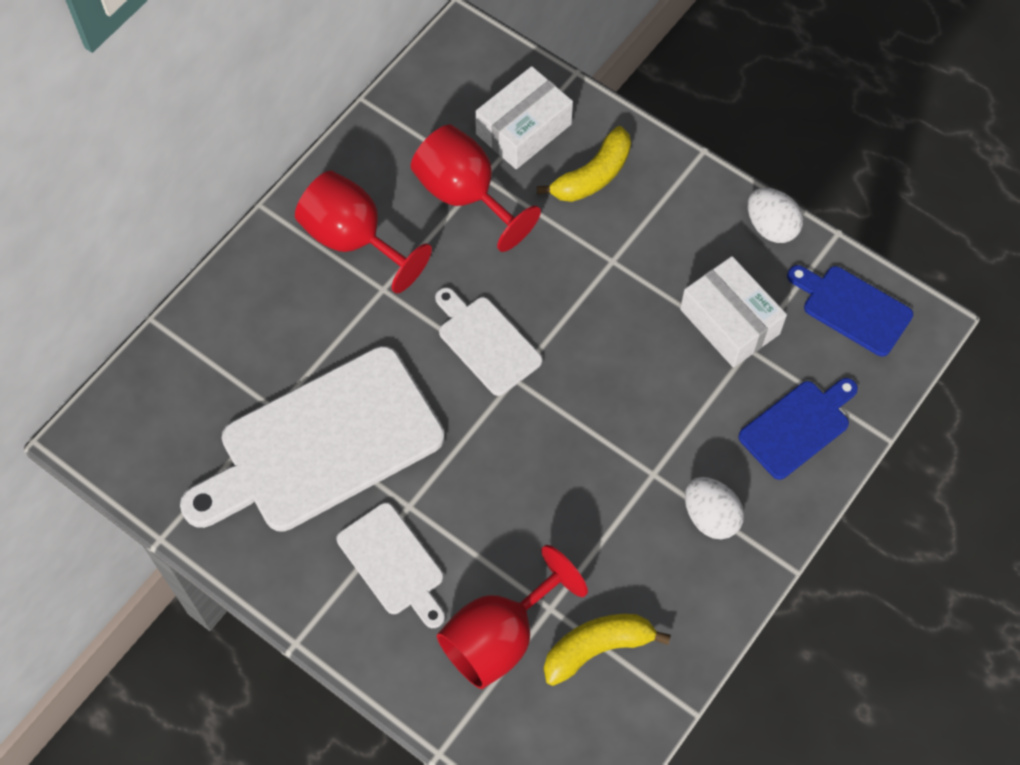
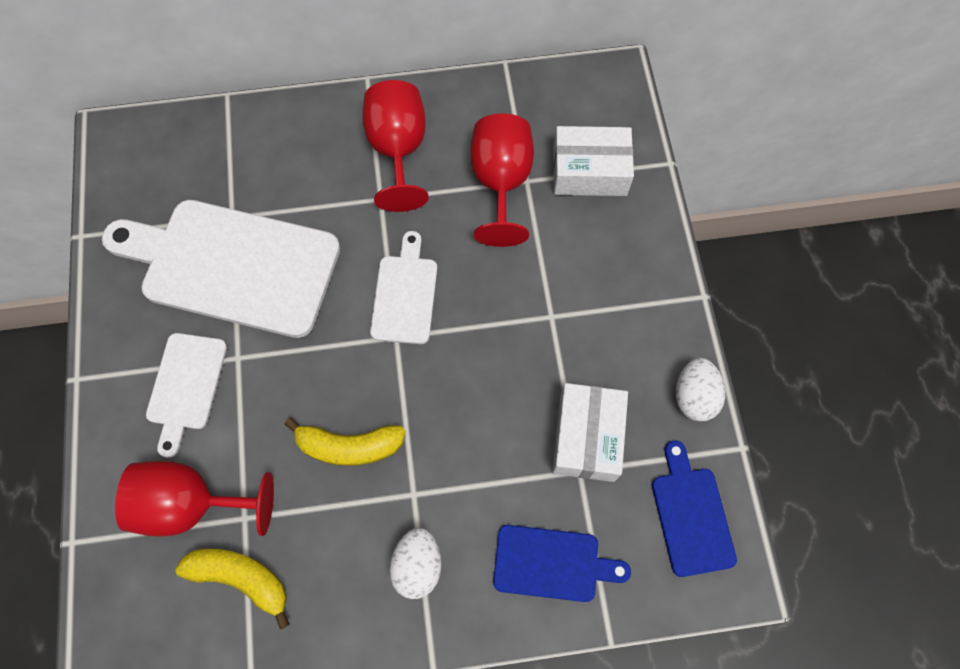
camera: 45 degrees right, 5 degrees up
(592, 175) = (602, 244): yellow banana -> yellow banana (349, 446)

